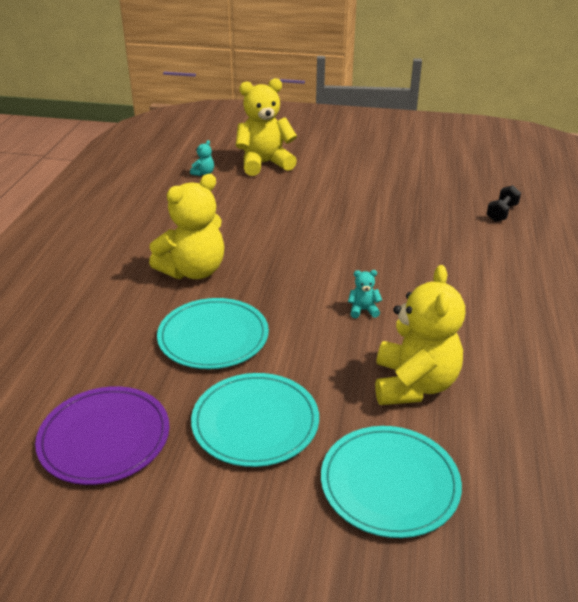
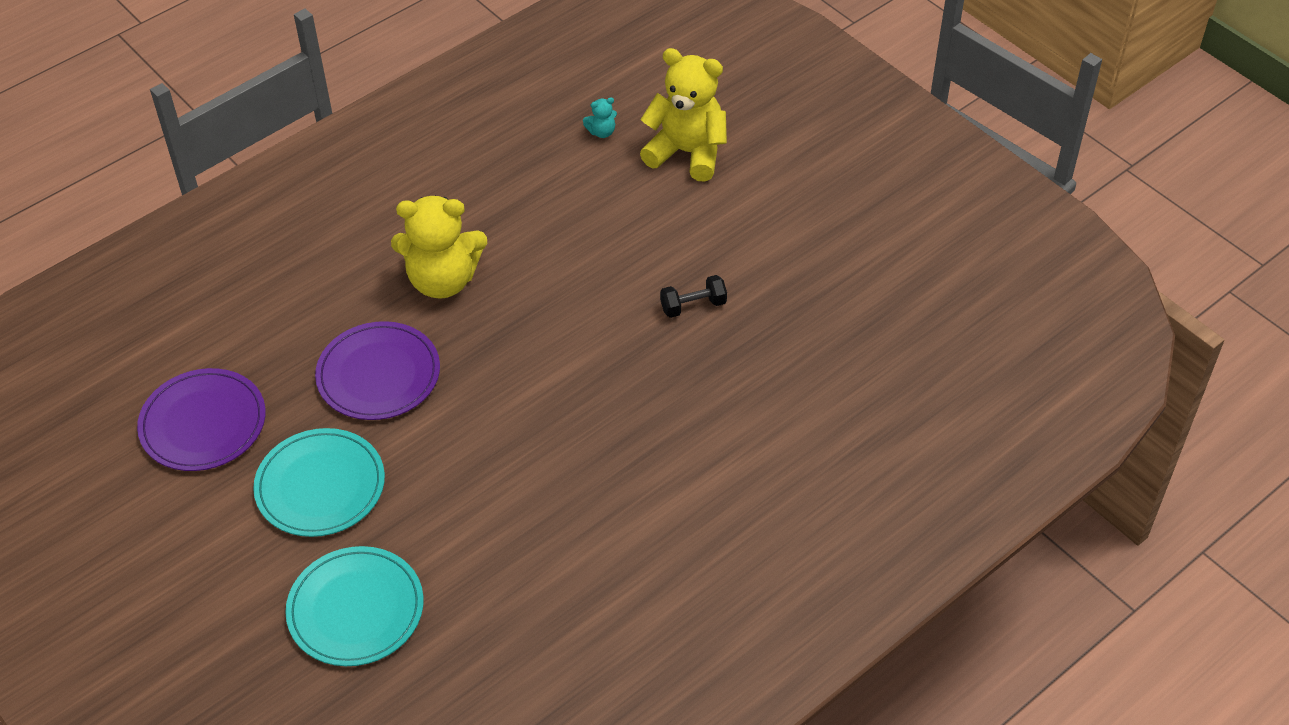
camera: 40 degrees right, 15 degrees up
(213, 337) = (378, 374): turquoise plate -> purple plate
(363, 310) = (540, 431): turquoise teddy bear -> none
(414, 384) = (484, 539): yellow teddy bear -> none
(501, 213) = (859, 396): black dumbbell -> black dumbbell (693, 306)

